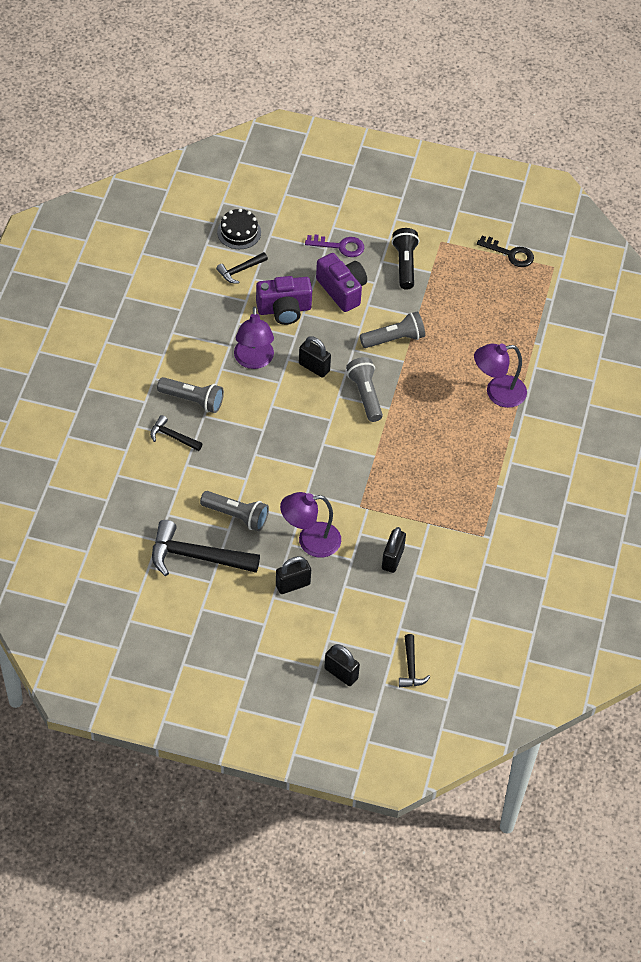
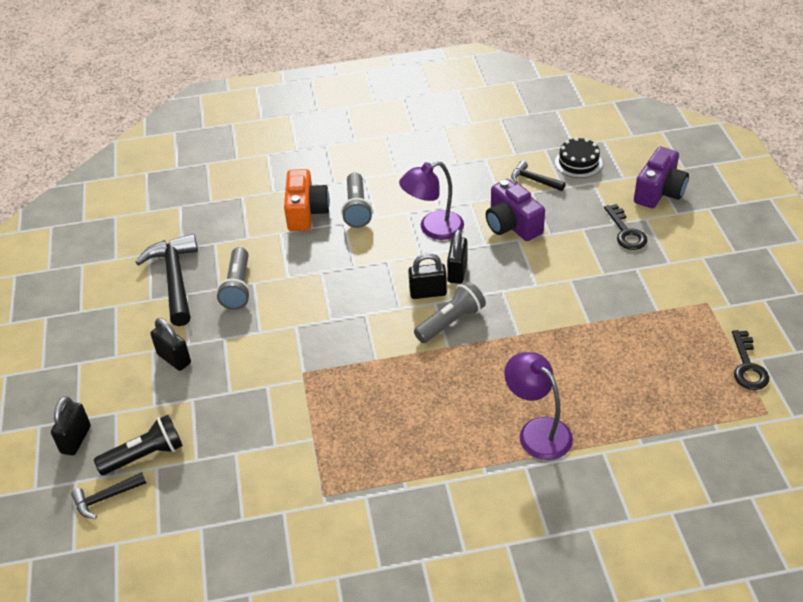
camera: 70 degrees right, 10 degrees down
(172, 436) = (306, 212): black hammer -> orange camera
(310, 541) = (236, 351): purple lamp -> none
(340, 246) = (626, 232): purple key -> black key
(342, 290) = (572, 254): purple camera -> purple camera (659, 192)
(392, 559) = (247, 426): black padlock -> black padlock (428, 293)
(394, 339) = (542, 316): grey flashlight -> none
(405, 264) = (648, 287): black flashlight -> black flashlight (145, 455)

